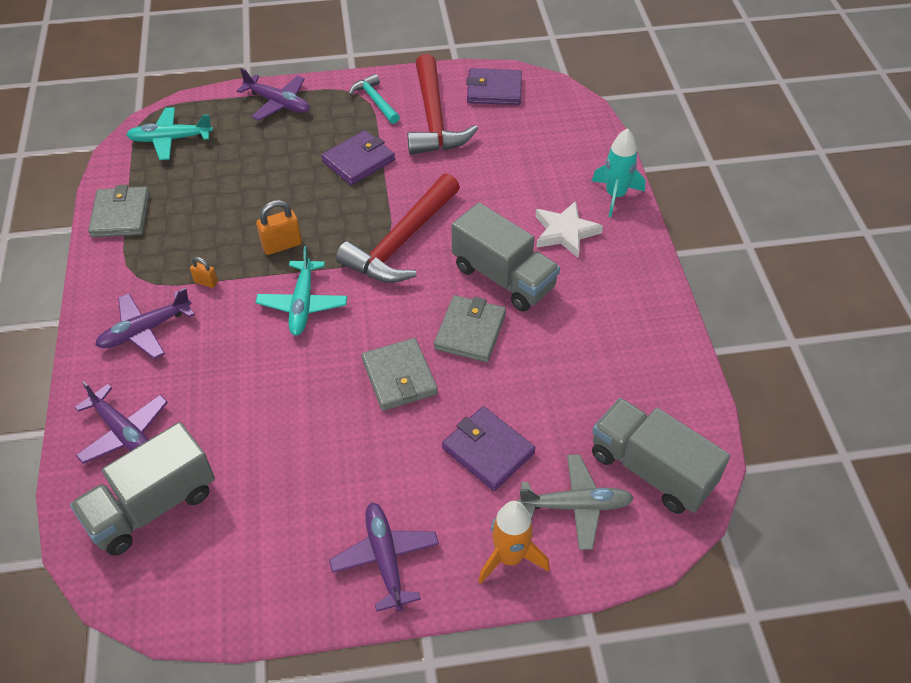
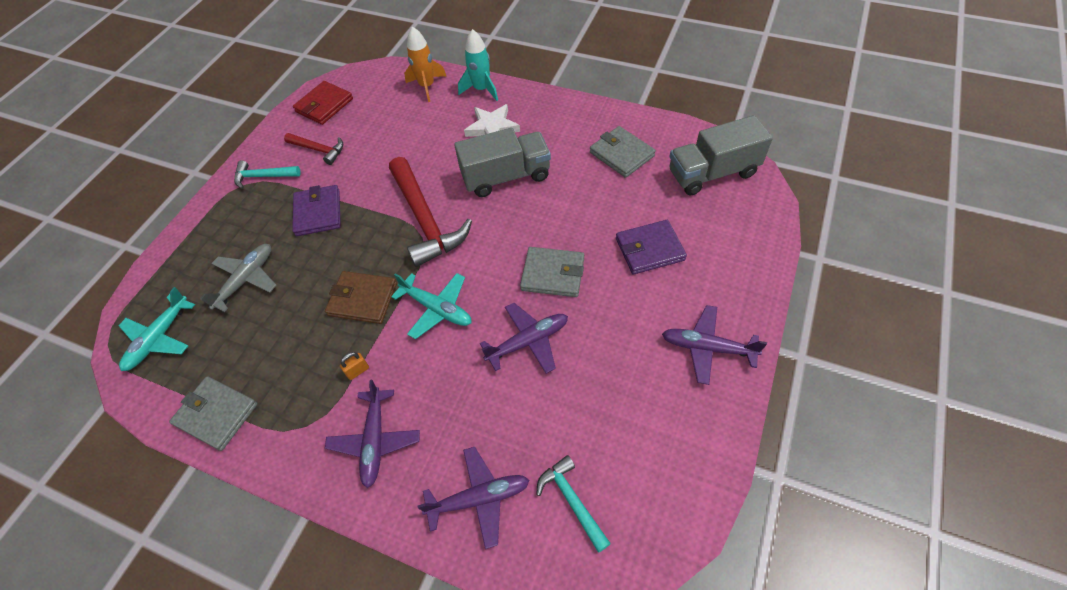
camera: 55 degrees left, 5 degrees up
(152, 506) = (572, 500): grey truck -> turquoise hammer
(278, 103) = (199, 240): purple plane -> purple plane (528, 341)
(282, 245) = (363, 299): orange padlock -> brown wallet
(434, 119) = (319, 150): red hammer -> red hammer, size x0.53
(470, 331) = (540, 215): grey wallet -> grey wallet (621, 154)
(494, 90) = (324, 105): purple wallet -> red wallet
(509, 557) = (741, 274): orange rocket -> orange rocket (427, 86)
(576, 505) = (719, 222): grey plane -> grey plane (246, 280)

